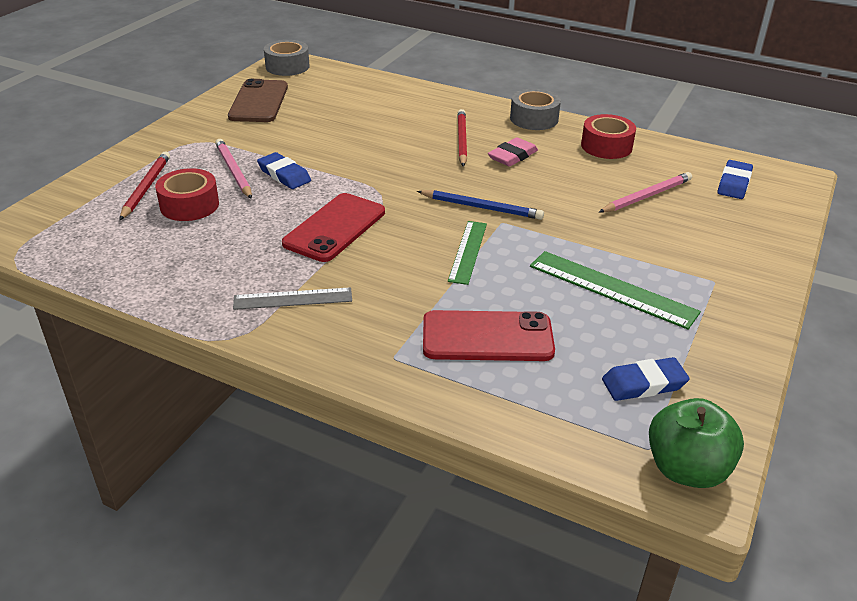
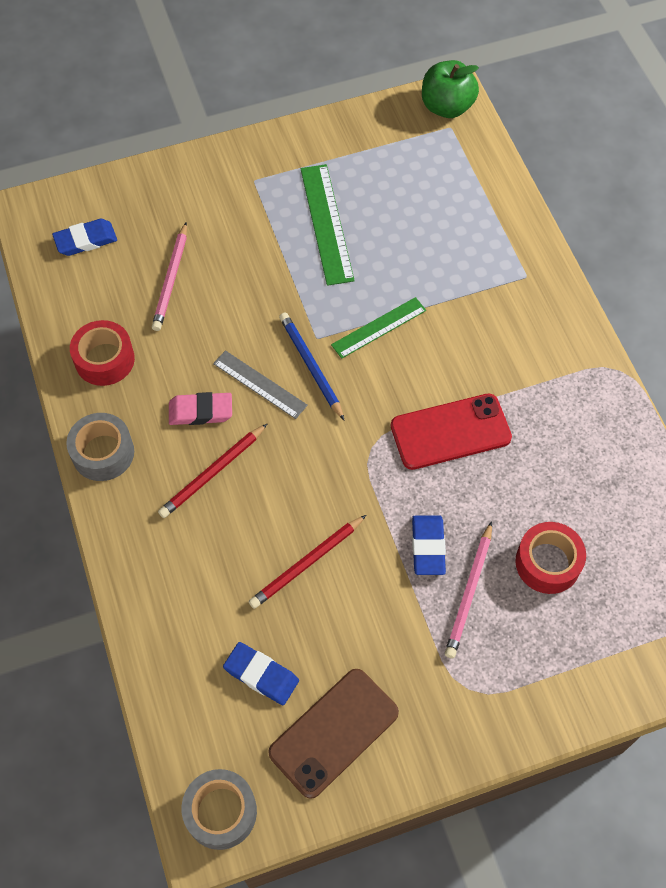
camera: 135 degrees left, 25 degrees up
(146, 188) = (570, 627): red pencil -> red pencil (307, 563)
(293, 299) = (548, 375): grey ruler -> grey ruler (259, 384)
(487, 337) = (452, 248): red phone -> none
(644, 384) = (403, 156): blue eraser -> blue eraser (261, 675)
(646, 196) = (171, 279): pink pencil -> pink pencil turned 90 degrees counterclockwise

